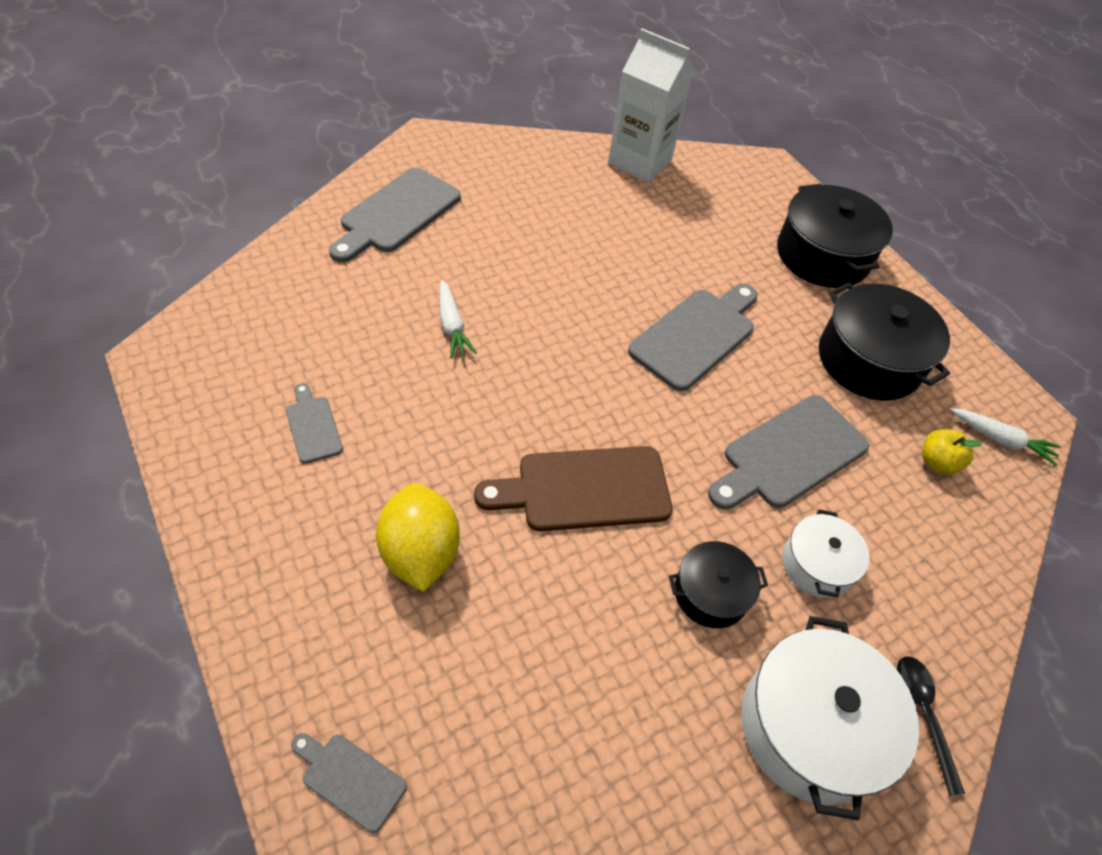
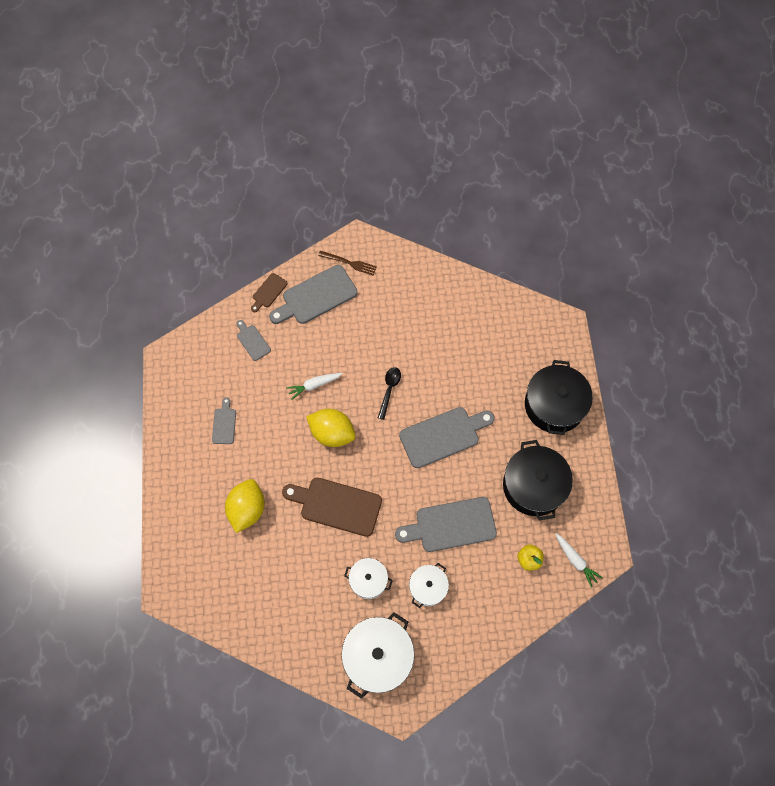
camera: 30 degrees right, 15 degrees up
(314, 225) = (268, 292): none -> brown cutting board
(350, 779) = (183, 596): grey cutting board -> grey cutting board (252, 341)
(429, 165) = (350, 263): none -> brown fork
(452, 326) = (314, 385): white carrot -> white carrot turned 60 degrees clockwise
(518, 383) = (332, 433): none -> yellow lemon
(639, 162) = (480, 296): white carton -> none
(710, 593) = (368, 580): black pot -> white pot
(923, 714) = (432, 673): black spoon -> black spoon (389, 390)

